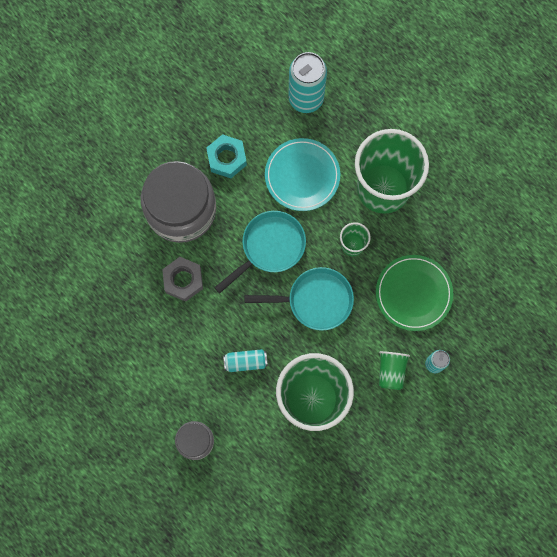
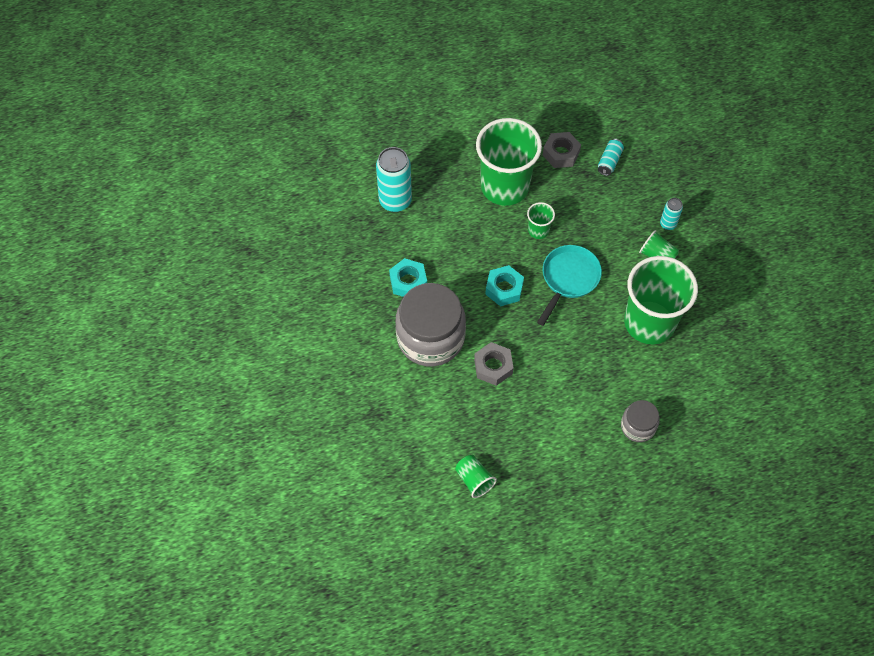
camera: 60 degrees left, 15 degrees down
(64, 323) = (474, 480): none -> green cup
(245, 362) = (591, 355): turquoise can -> turquoise can (609, 161)
(269, 247) = (504, 289): turquoise pan -> turquoise nut
(302, 176) = (458, 236): turquoise plate -> none
(413, 293) = (603, 209): green plate -> none
(454, 220) = (561, 153): none -> grey nut

